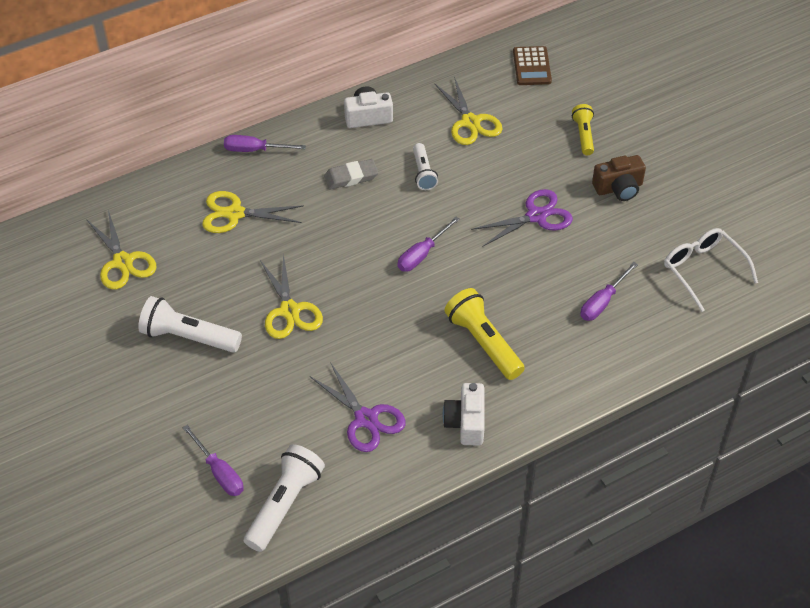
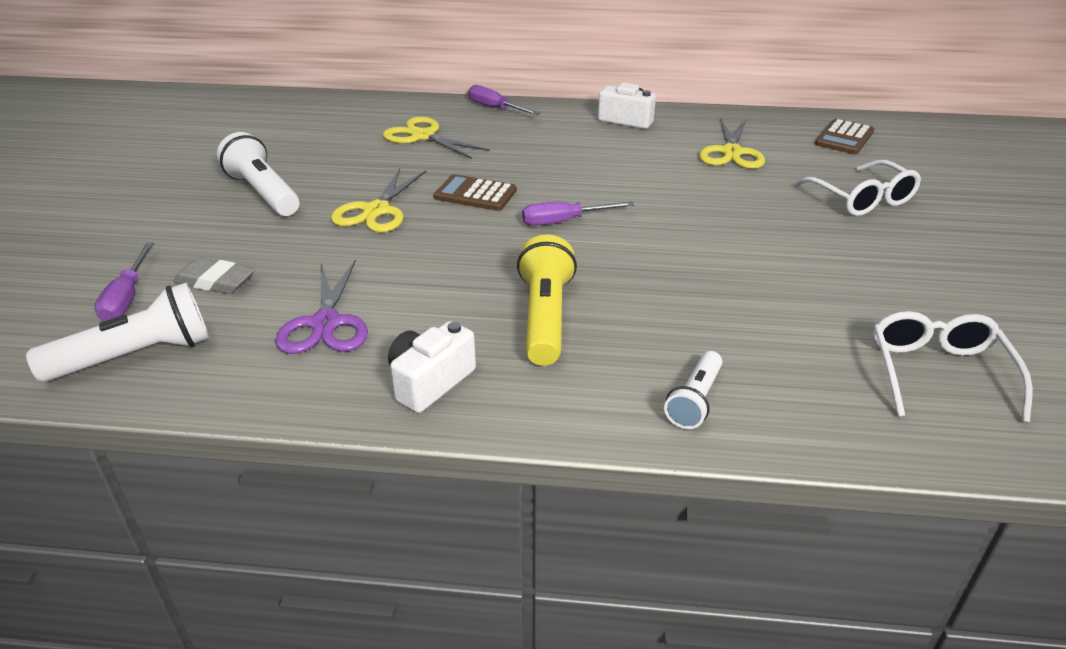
camera: 35 degrees right, 15 degrees down
(123, 262) = (290, 132): yellow scissors -> none
(339, 258) = (475, 194): none -> brown calculator
(351, 177) = (561, 149): grey eraser -> grey eraser (216, 281)
(423, 173) = (638, 168): white flashlight -> white flashlight (694, 400)
(536, 216) = (734, 239): purple scissors -> none
(583, 135) = (861, 199): yellow flashlight -> white glasses
(602, 302) = (747, 345): purple screwdriver -> none
(618, 188) = (870, 253): brown camera -> none

